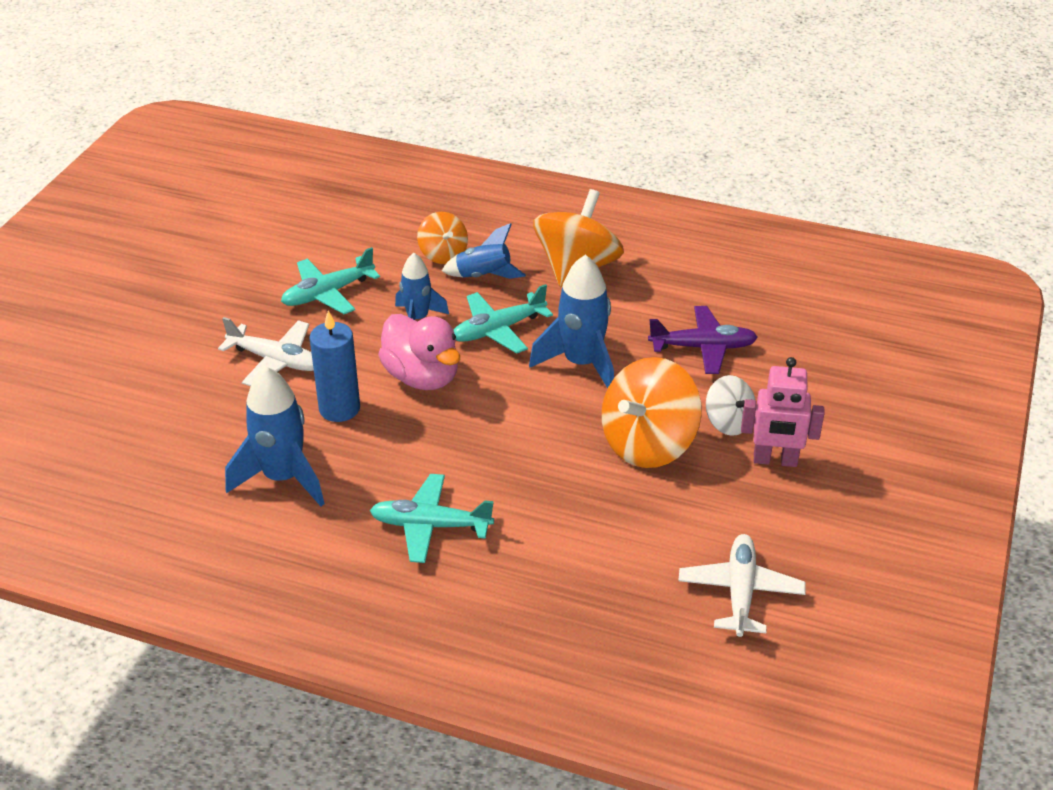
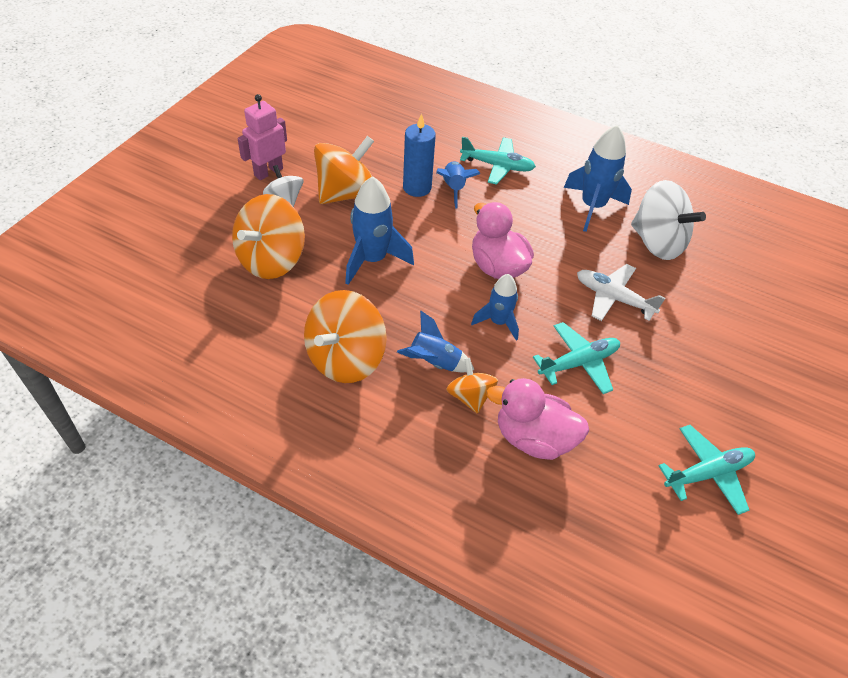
camera: 175 degrees left, 10 degrees up
(198, 438) = (657, 242): none -> white spinning top
(339, 408) = (559, 250): blue candle -> blue candle (417, 187)
(379, 233) = (533, 438): none -> pink duck
(494, 476) = (454, 188): none -> blue rocket
(498, 330) = (431, 301): turquoise plane -> turquoise plane (707, 473)
(703, 347) = (271, 260): purple plane -> orange spinning top
(740, 591) = (329, 111): white plane -> none
(775, 460) = (268, 172): pink robot -> pink robot turned 60 degrees counterclockwise

